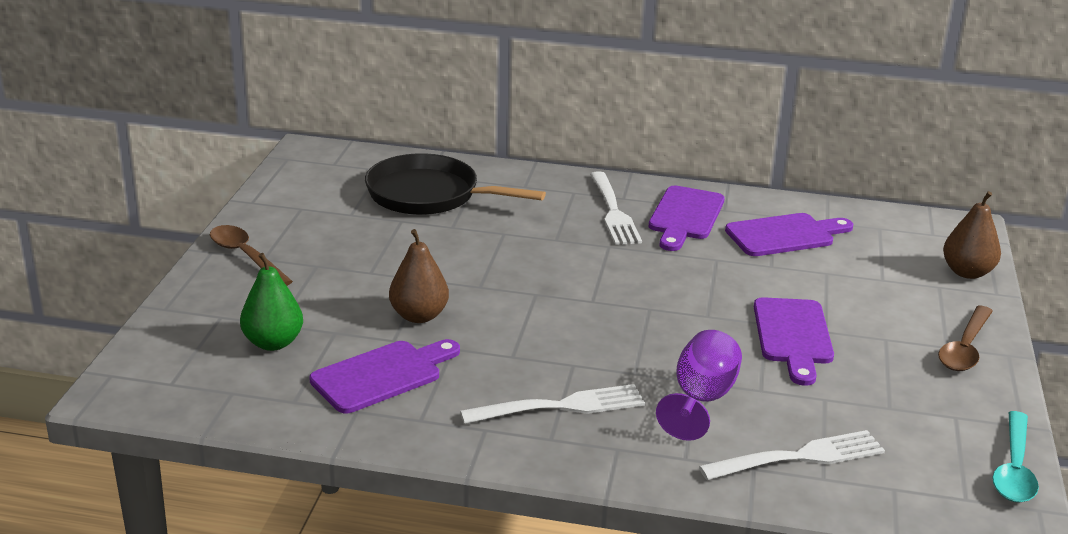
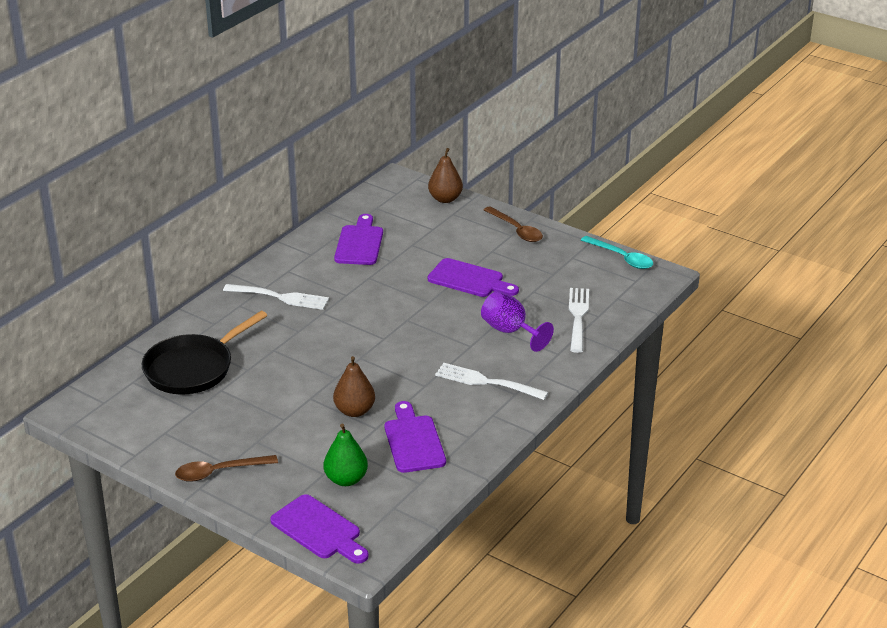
camera: 65 degrees left, 5 degrees up
(559, 407) = (487, 382): white fork -> white fork turned 75 degrees counterclockwise
(685, 216) = (308, 271): purple cutting board -> purple cutting board (319, 530)

